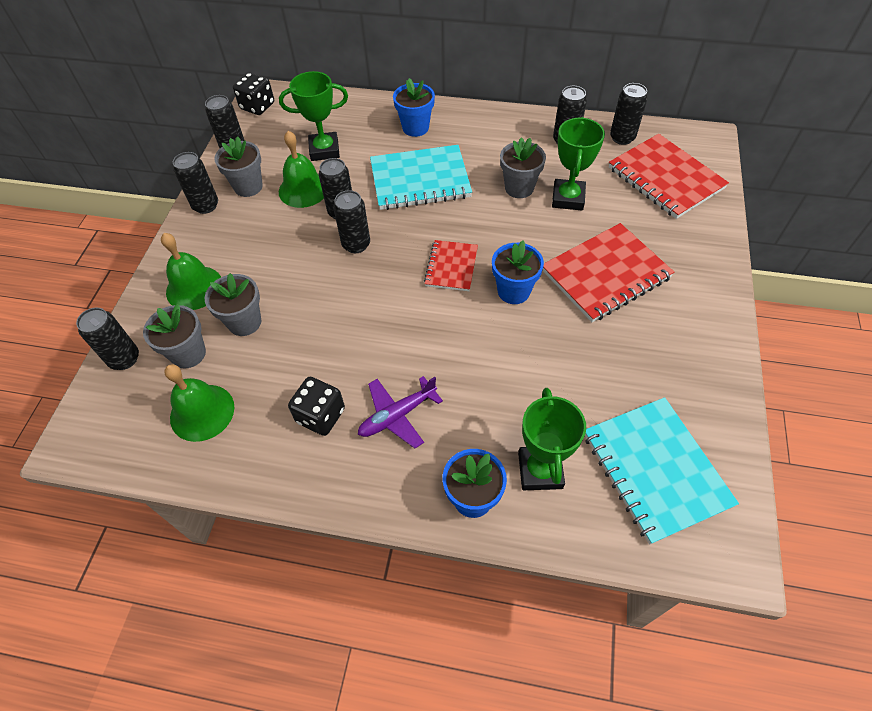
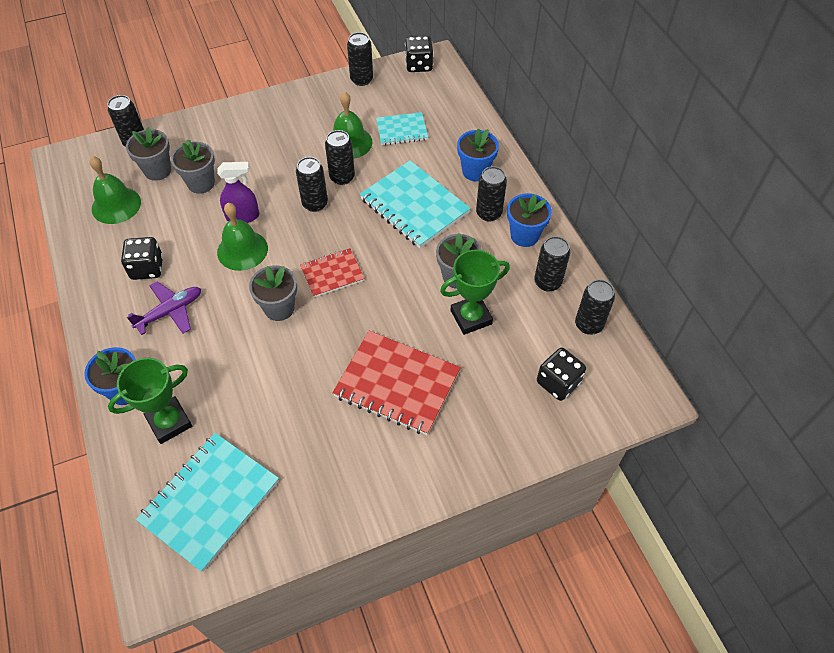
camera: 55 degrees right, 0 degrees up
(194, 287) = (214, 139): green bell -> green bell (242, 250)
(205, 206) = (293, 100): black can -> black can (488, 213)
(248, 187) = (328, 110): grey flower pot -> grey flower pot (279, 308)
(322, 305) = (243, 216): none -> purple spray bottle
(324, 150) = (402, 130): green trophy -> turquoise notebook
(397, 416) = (170, 311): purple plane -> purple plane turned 120 degrees clockwise
(513, 291) = (334, 327): blue flower pot -> blue flower pot (524, 235)
(665, 178) = (558, 382): red notebook -> black dice

